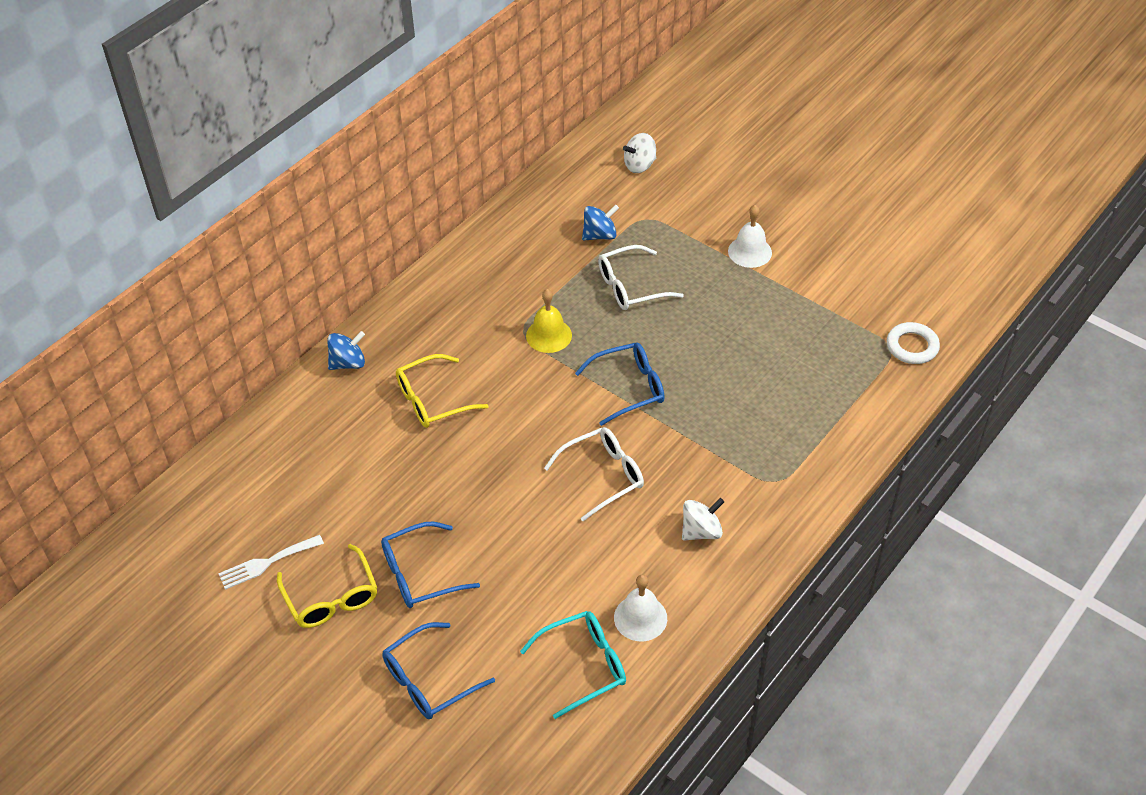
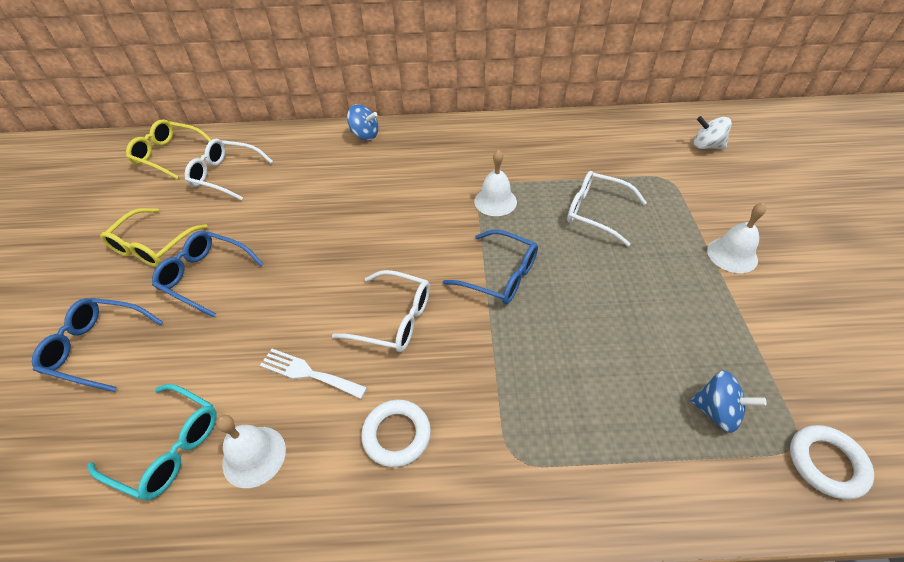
camera: 50 degrees right, 0 degrees up
(267, 563) = (165, 200): white fork -> white fork (308, 373)
(282, 499) = (226, 175): none -> white glasses
(432, 400) = (373, 185): yellow glasses -> yellow glasses (169, 155)
(549, 335) = (495, 201): yellow bell -> white bell
(599, 235) = (617, 168): blue spinning top -> blue spinning top (717, 411)
(701, 531) = (396, 435): white spinning top -> white ring

